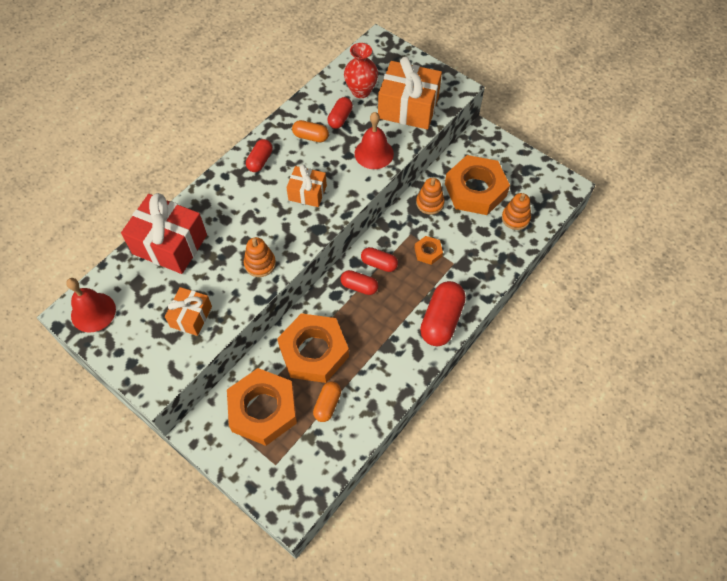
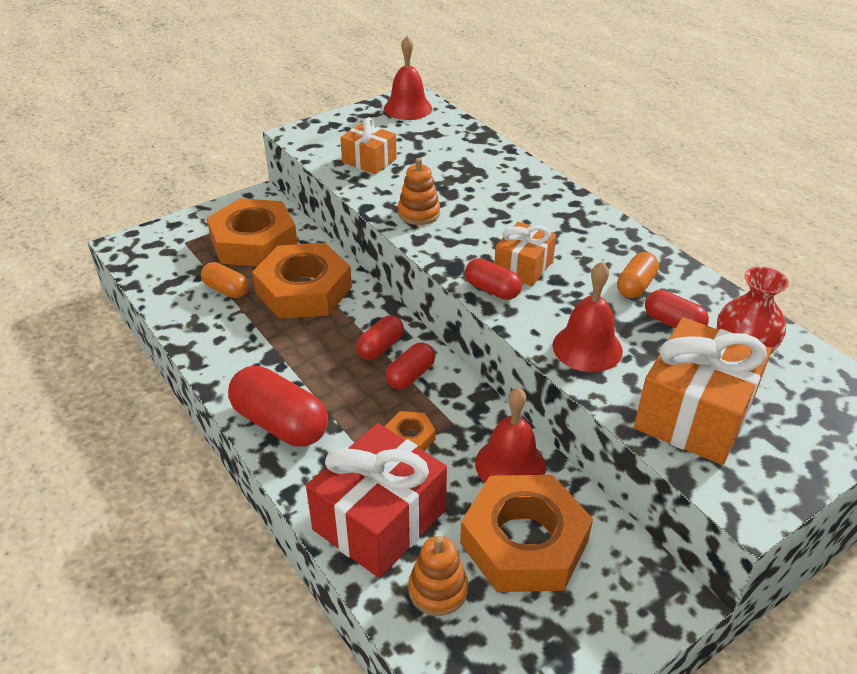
camera: 105 degrees right, 20 degrees down
(170, 244) = (476, 156): red gift -> red gift (379, 520)
(260, 161) = (595, 233): red capsule -> red capsule (492, 290)
(430, 203) = (510, 464): orange stacking toy -> red bell

